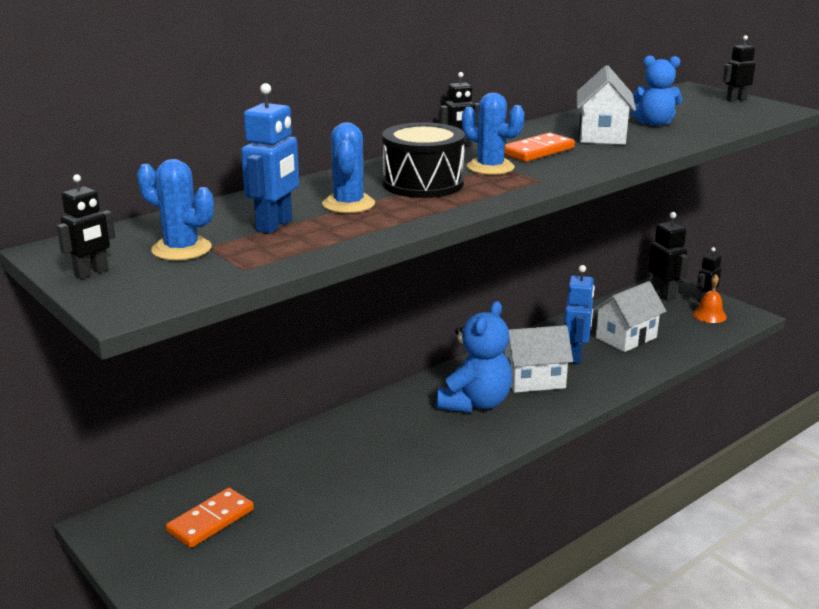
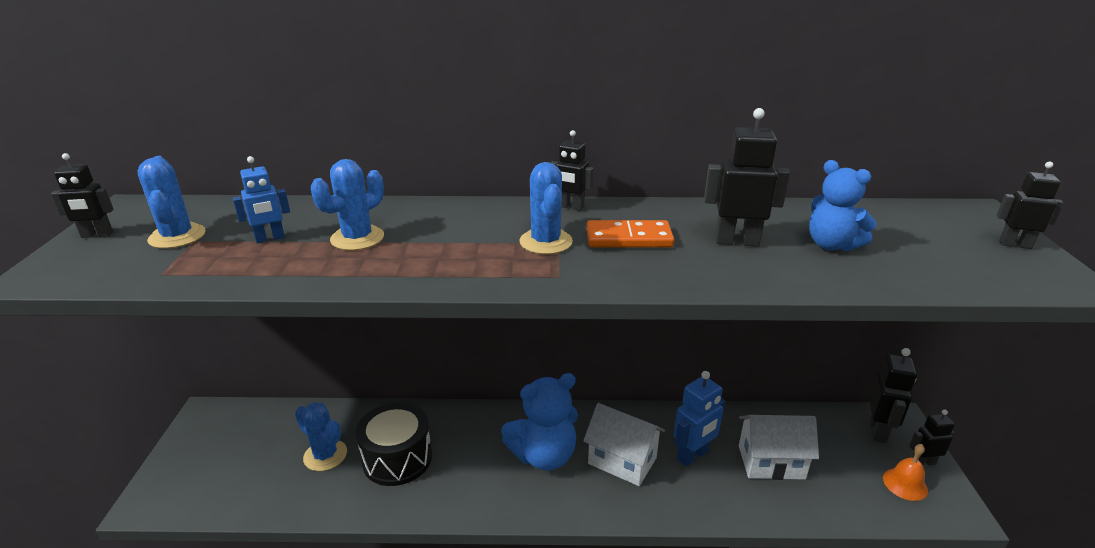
camera: 40 degrees right, 5 degrees up
(211, 521) = (252, 450): orange domino -> none
(275, 225) = (270, 239): blue robot -> blue robot, size x0.65
(292, 489) = (325, 455): none -> blue cactus
(423, 184) = (454, 239): black drum -> black drum (397, 458)
(602, 135) = (736, 241): white house -> black robot

